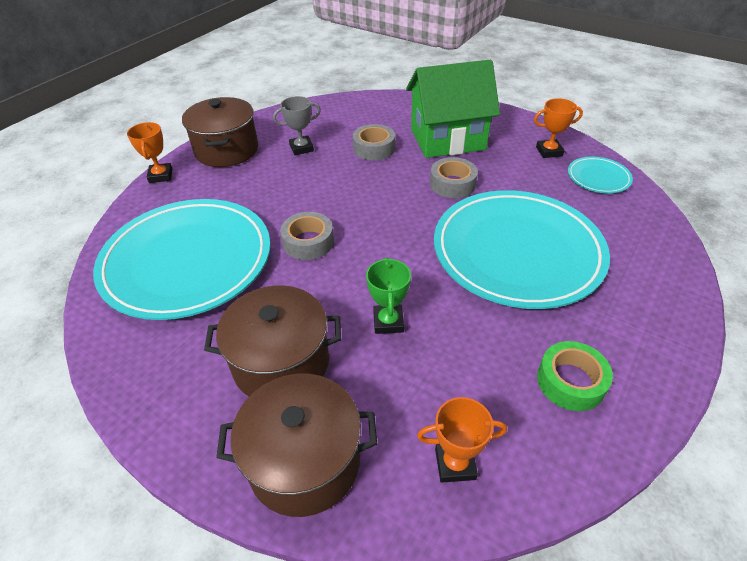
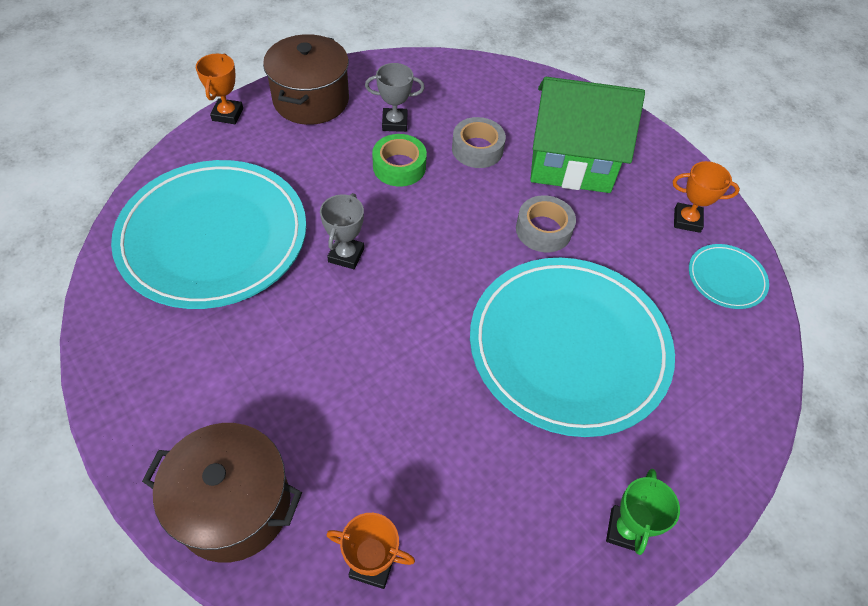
camera: 15 degrees right, 10 degrees up
(281, 363) = (257, 392): brown pot -> none
(308, 242) = (346, 255): grey tape -> grey trophy
(388, 322) = (384, 384): green trophy -> green trophy (625, 530)
(570, 381) = (537, 524): green tape -> green tape (399, 166)

